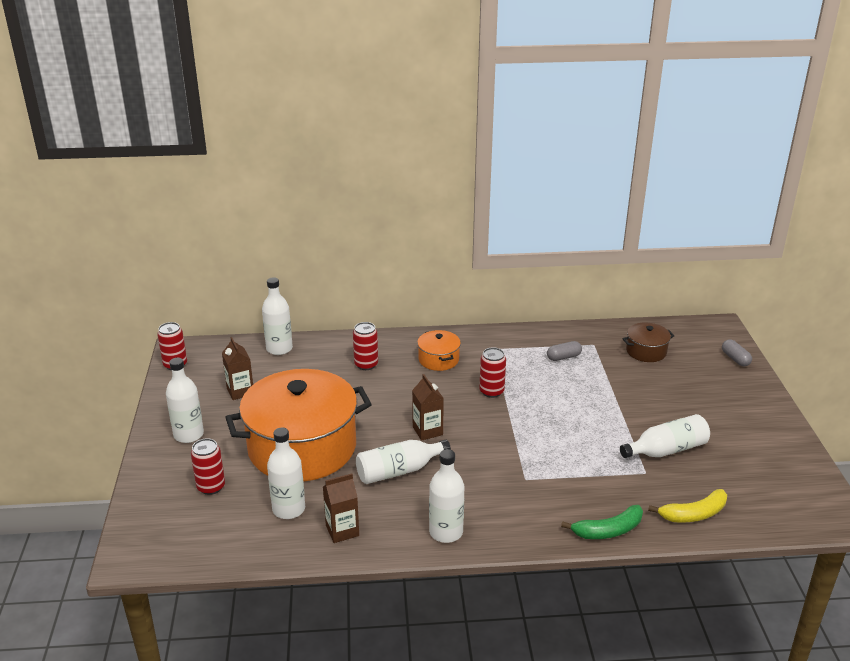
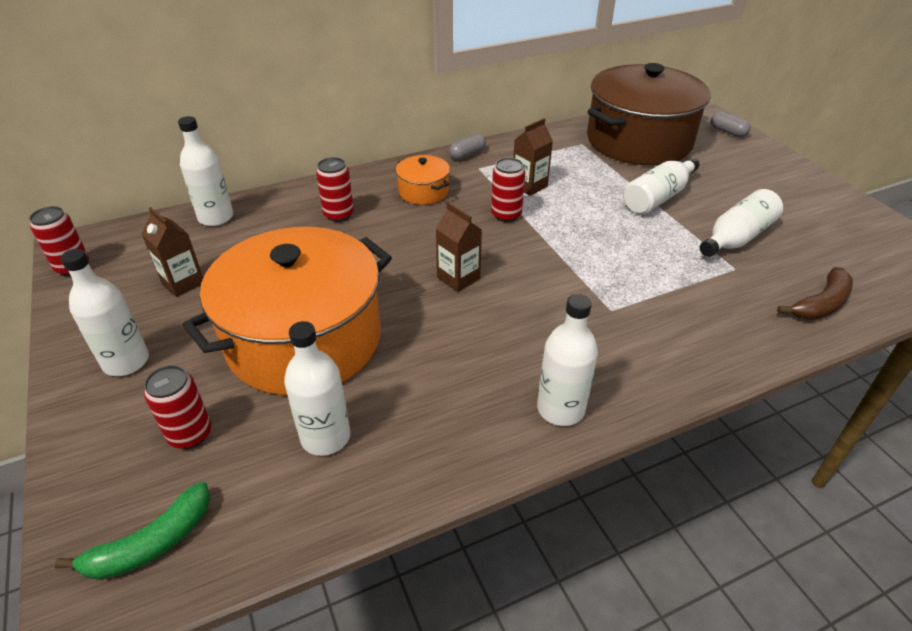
camera: 20 degrees left, 10 degrees up
(342, 530) = (419, 448): brown carton -> brown carton (529, 186)
(398, 471) = (451, 339): white bottle -> white bottle (658, 197)
(563, 357) = (560, 162): grey capsule -> grey capsule (467, 155)
(608, 530) = (748, 350): green banana -> green banana (151, 544)
(646, 351) = (639, 141): brown pot -> brown pot, size x2.33
(693, 514) = (821, 304): yellow banana -> brown banana

